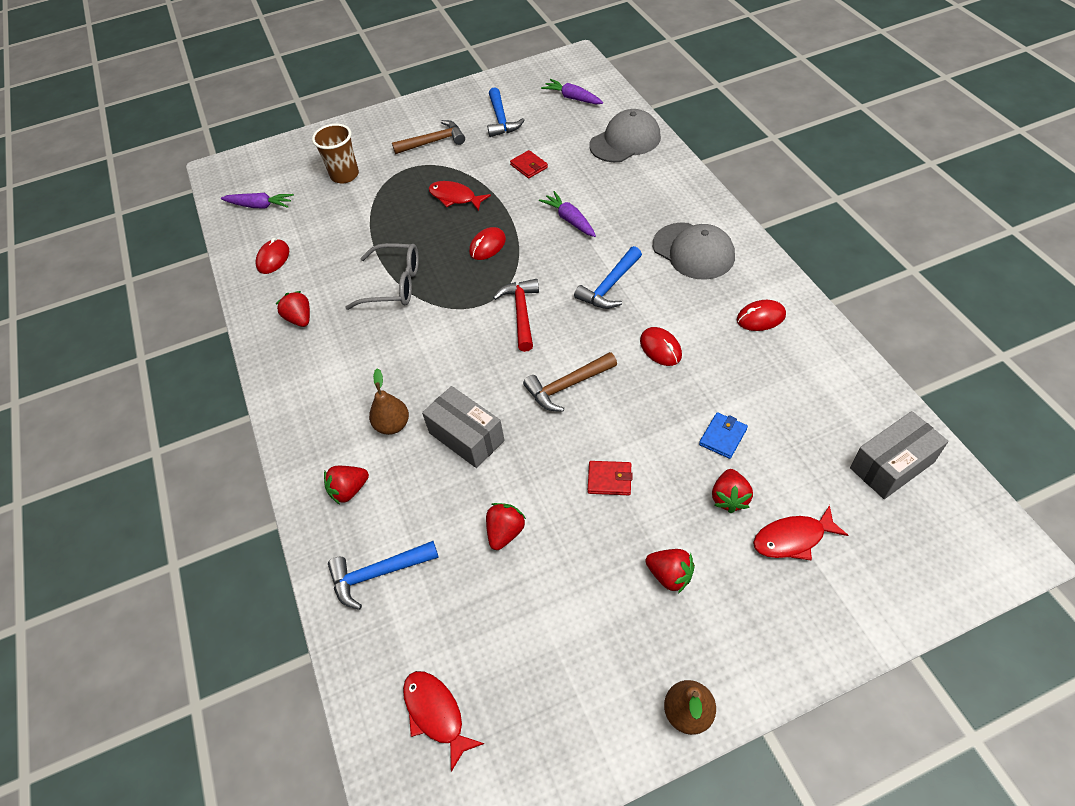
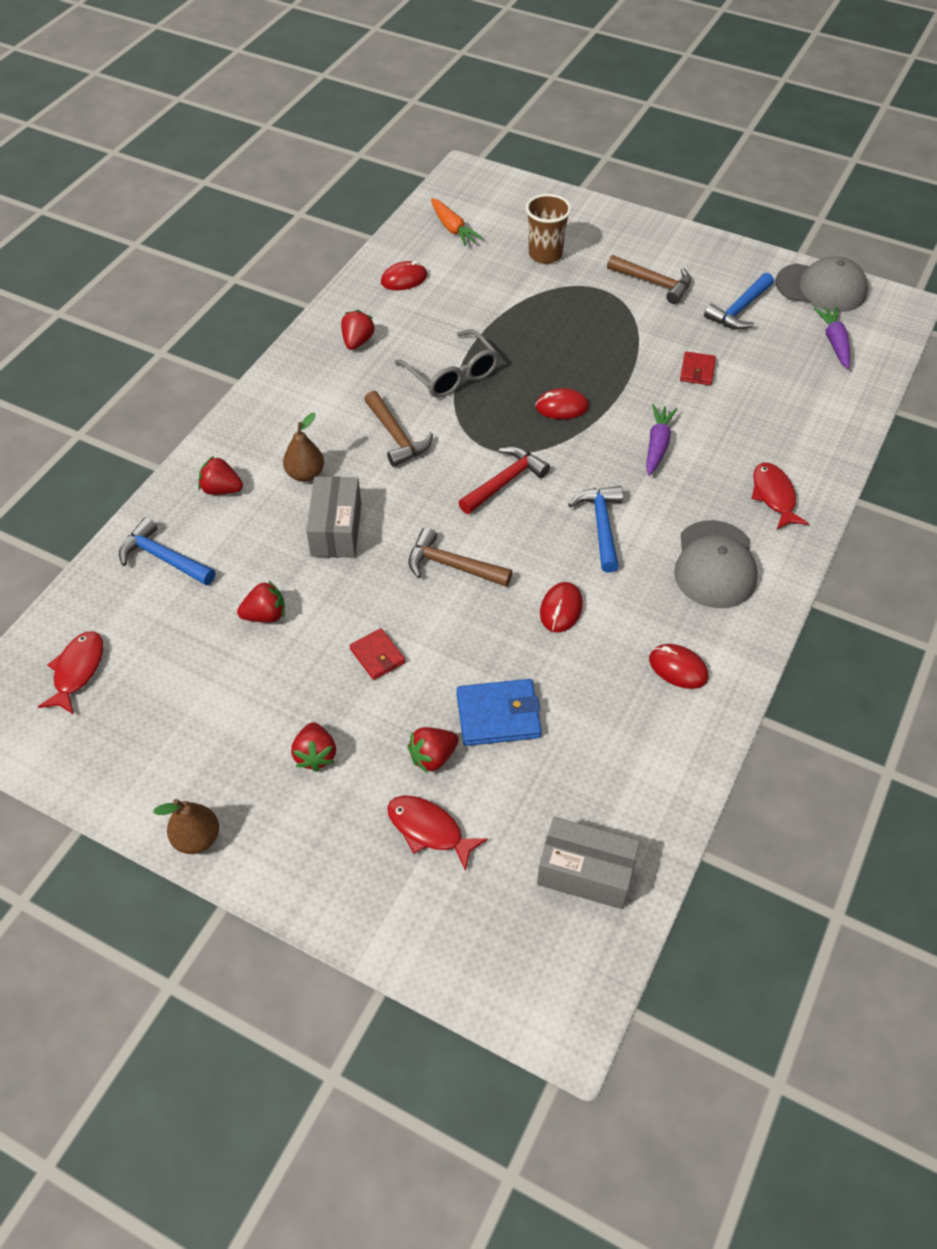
camera: 45 degrees right, 0 degrees up
(260, 206) = (452, 228): purple carrot -> orange carrot
(416, 349) = (396, 436): none -> brown hammer
(455, 197) = (598, 345): red fish -> red fish (774, 496)
(609, 286) = (601, 526): blue hammer -> blue hammer turned 90 degrees clockwise
(625, 141) = (817, 421): grey cap -> grey cap (821, 288)
(723, 437) = (498, 715): blue wallet -> blue wallet, size x1.61

